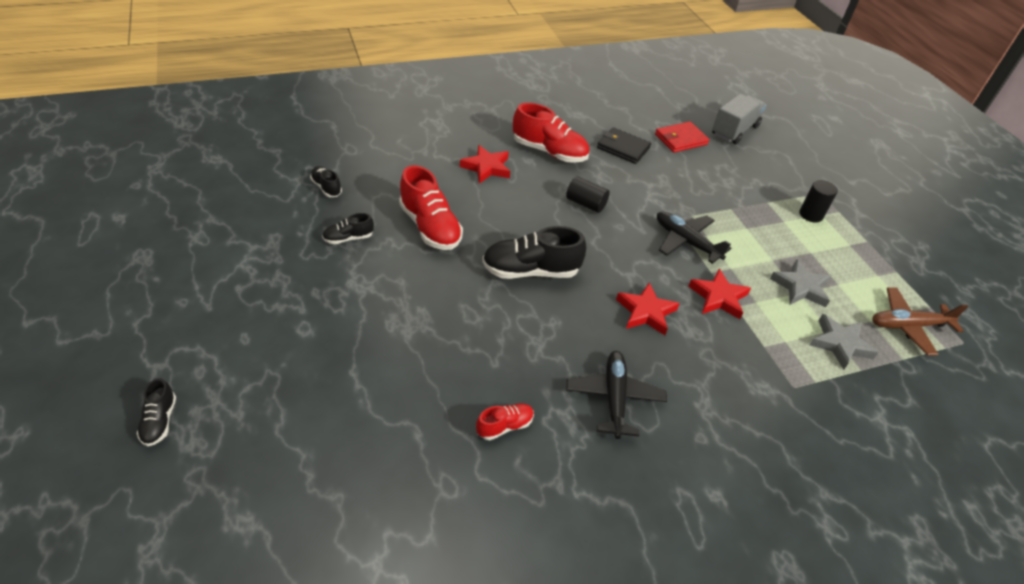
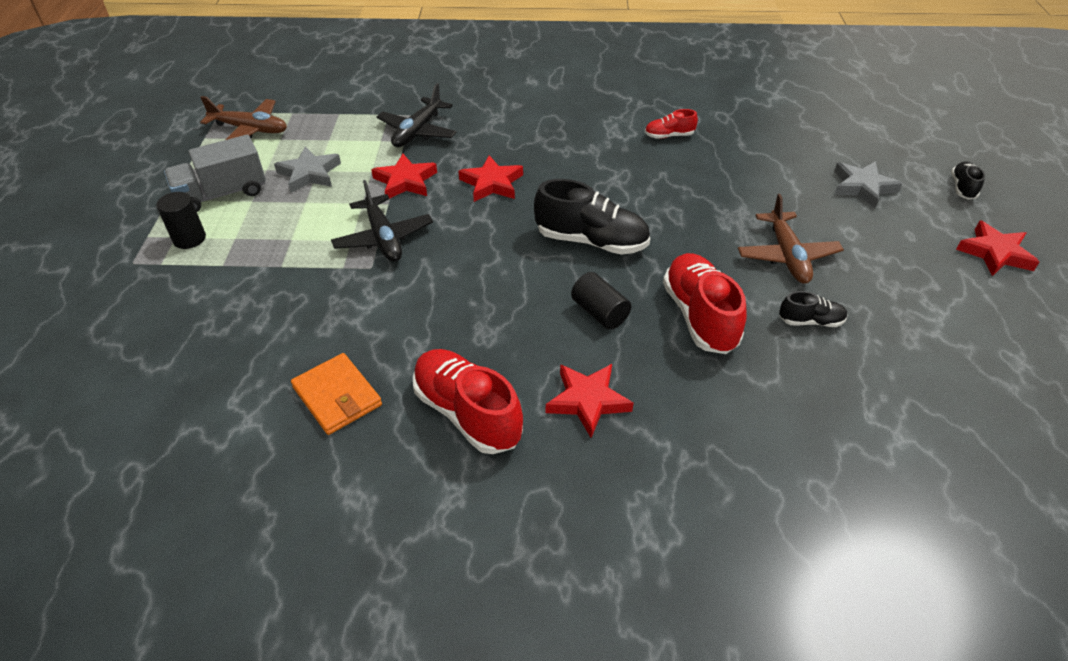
camera: 155 degrees left, 0 degrees up
(166, 334) = (995, 253): none -> red star
(326, 188) = (851, 411): black shoe -> none
(365, 290) = (787, 256): none -> brown plane
(585, 203) = (471, 309): black cylinder -> black cylinder (599, 312)
(614, 398) = (568, 135): black plane -> black plane (418, 131)
(623, 148) = (337, 396): black wallet -> orange wallet
(680, 139) = (222, 395): red wallet -> none
(734, 130) = (107, 395): grey truck -> grey truck (222, 194)
(840, 344) = (333, 130): grey star -> grey star (862, 187)

